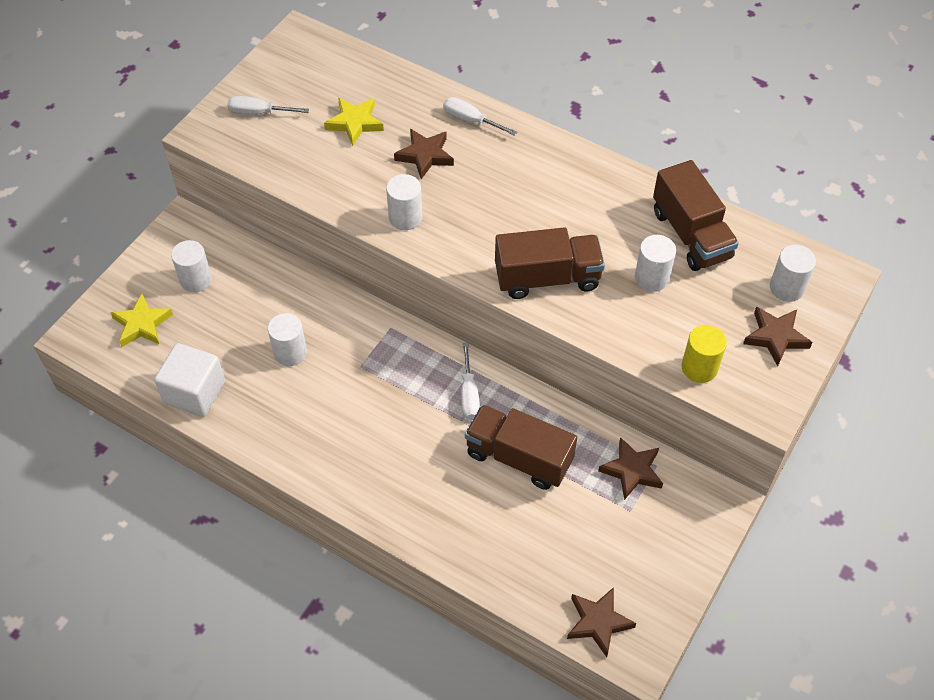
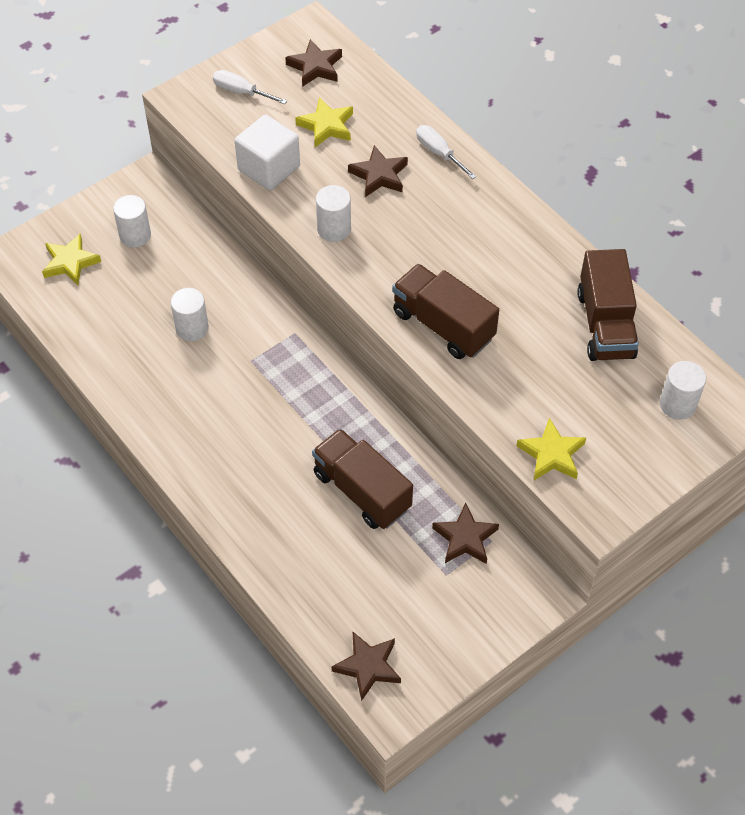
camera: 20 degrees right, 0 degrees up
(194, 392) = (91, 338): white cube -> white cube (269, 168)
(469, 394) = (341, 417): white screwdriver -> none
(547, 278) = (443, 325): brown truck -> brown truck turned 150 degrees counterclockwise
(651, 278) = (545, 355): white cylinder -> none
(699, 367) = (551, 454): yellow cylinder -> yellow star
(775, 337) = (642, 448): brown star -> brown star (315, 67)

